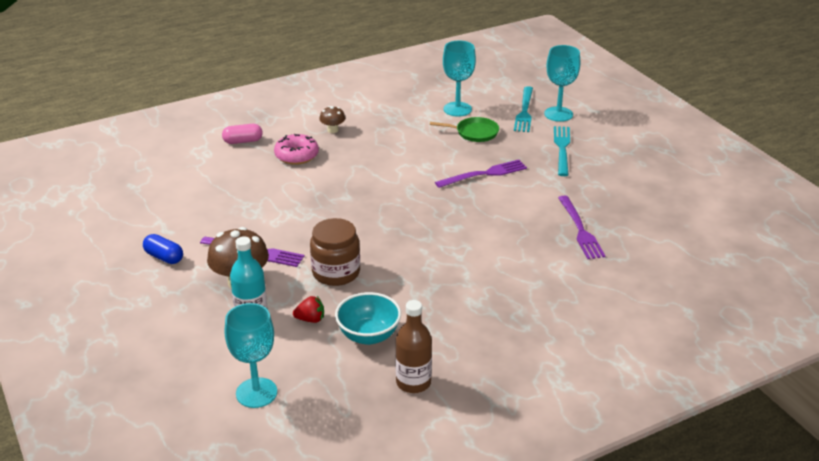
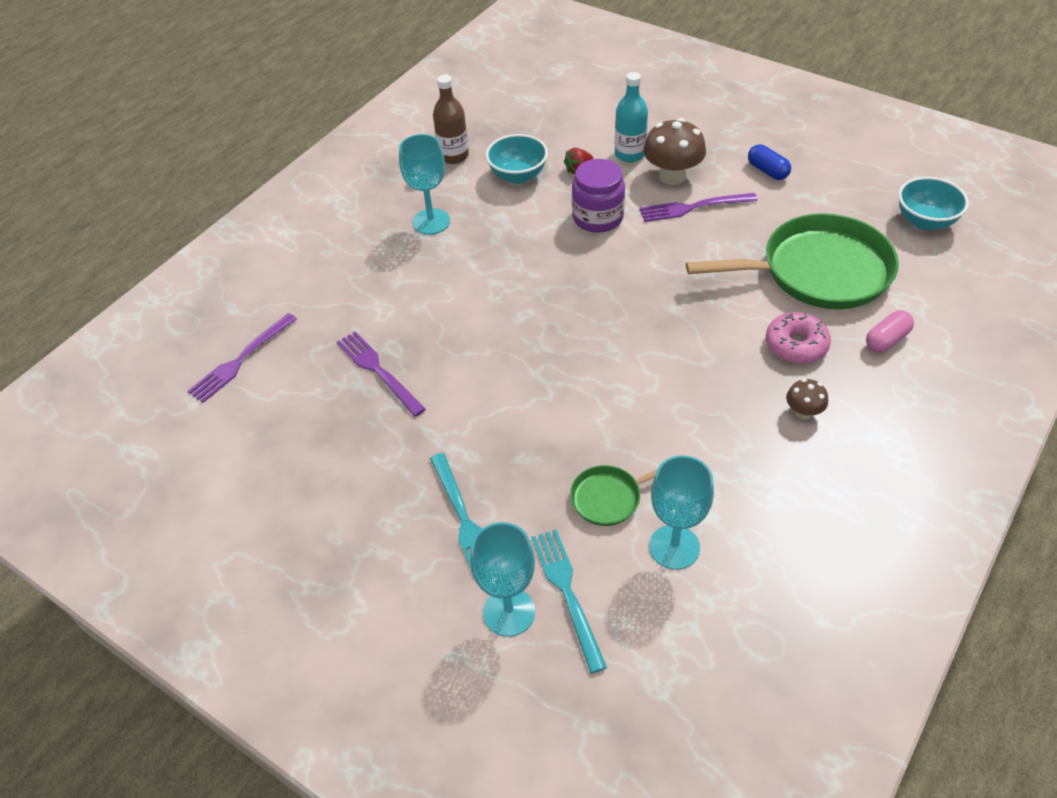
camera: 155 degrees right, 15 degrees up
(117, 185) = (925, 221): none -> turquoise bowl
(164, 257) = (767, 171): blue capsule -> blue capsule turned 45 degrees clockwise
(228, 184) = (819, 271): none -> green pan
(256, 393) = (565, 108): turquoise goblet -> turquoise goblet (431, 222)
(336, 272) = (598, 217): brown jar -> purple jar
(484, 174) = (541, 415): purple fork -> purple fork (241, 360)

